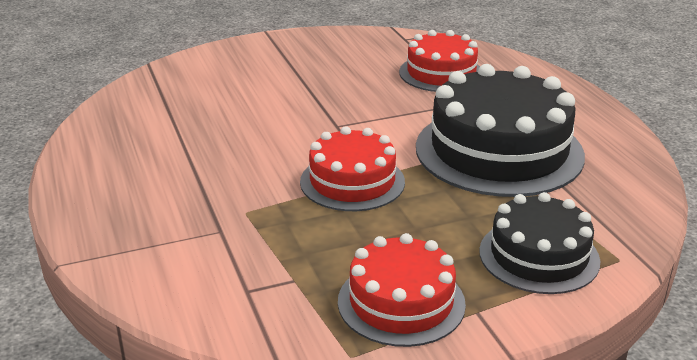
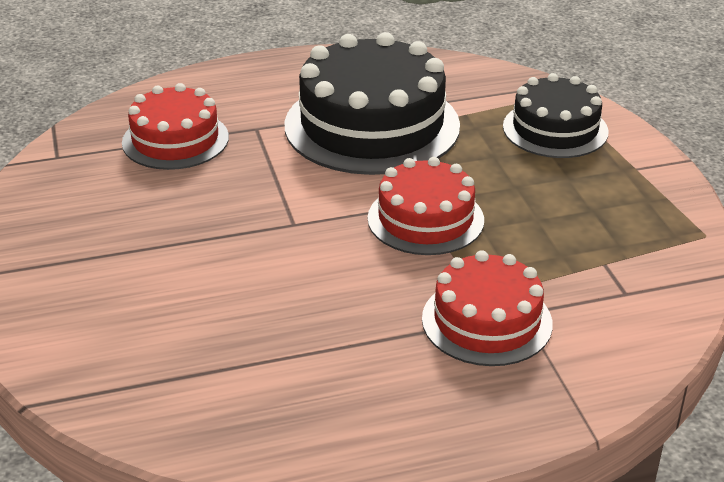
camera: 85 degrees left, 5 degrees up
(401, 302) = (630, 204): red cake -> red cake (486, 321)

